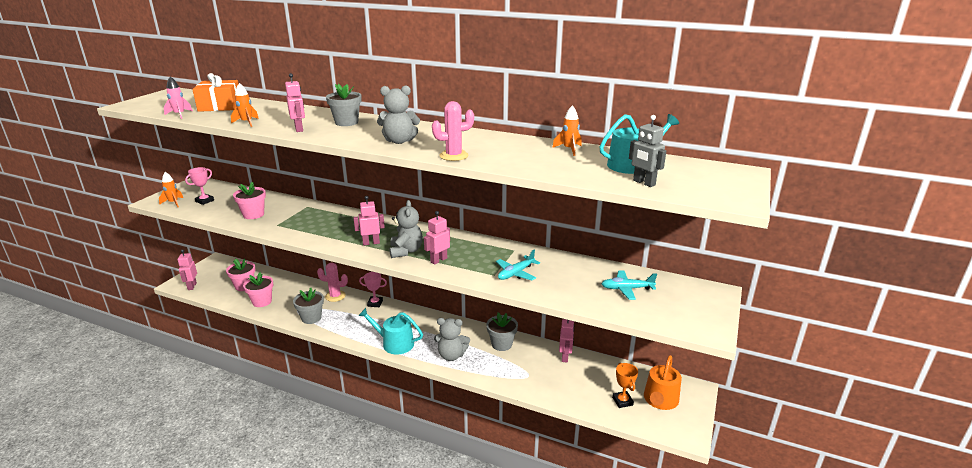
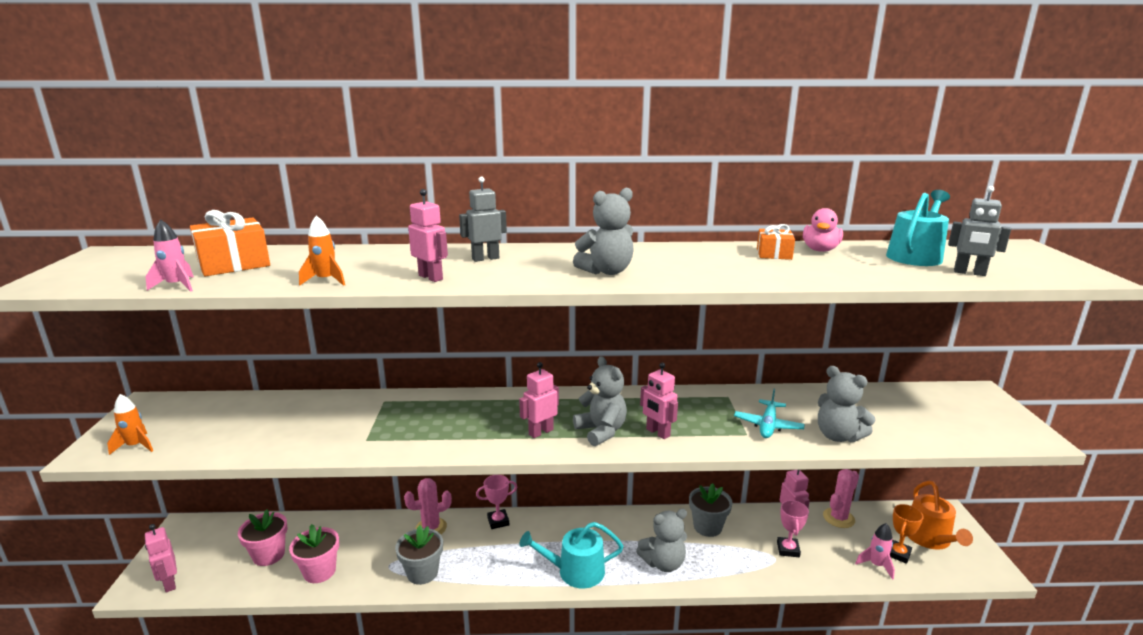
camera: 25 degrees left, 5 degrees down
(204, 201) = (195, 430): pink trophy -> pink trophy (788, 549)
(253, 214) = (308, 433): pink flower pot -> none
(346, 122) = (485, 258): grey flower pot -> grey robot
(438, 260) = (657, 433): pink robot -> pink robot turned 60 degrees counterclockwise
(454, 156) = (712, 278): pink cactus -> pink cactus (838, 518)
(529, 147) = (774, 254): none -> orange gift
(555, 291) = (838, 436): none -> grey teddy bear
(569, 149) = (820, 250): orange rocket -> pink duck
(597, 402) = (876, 565): none -> pink rocket
(622, 401) = (898, 554): orange trophy -> orange trophy turned 75 degrees clockwise
(626, 289) = (901, 412): turquoise plane -> none

